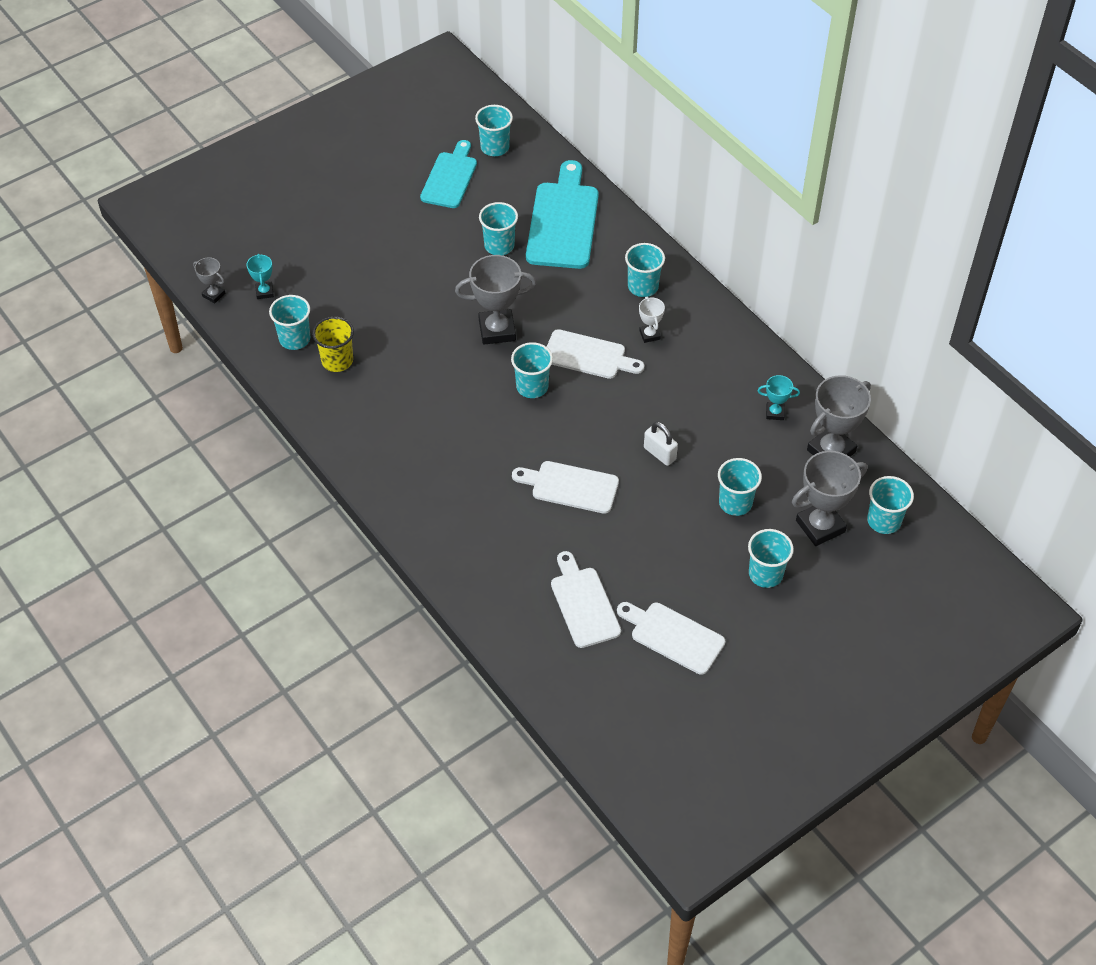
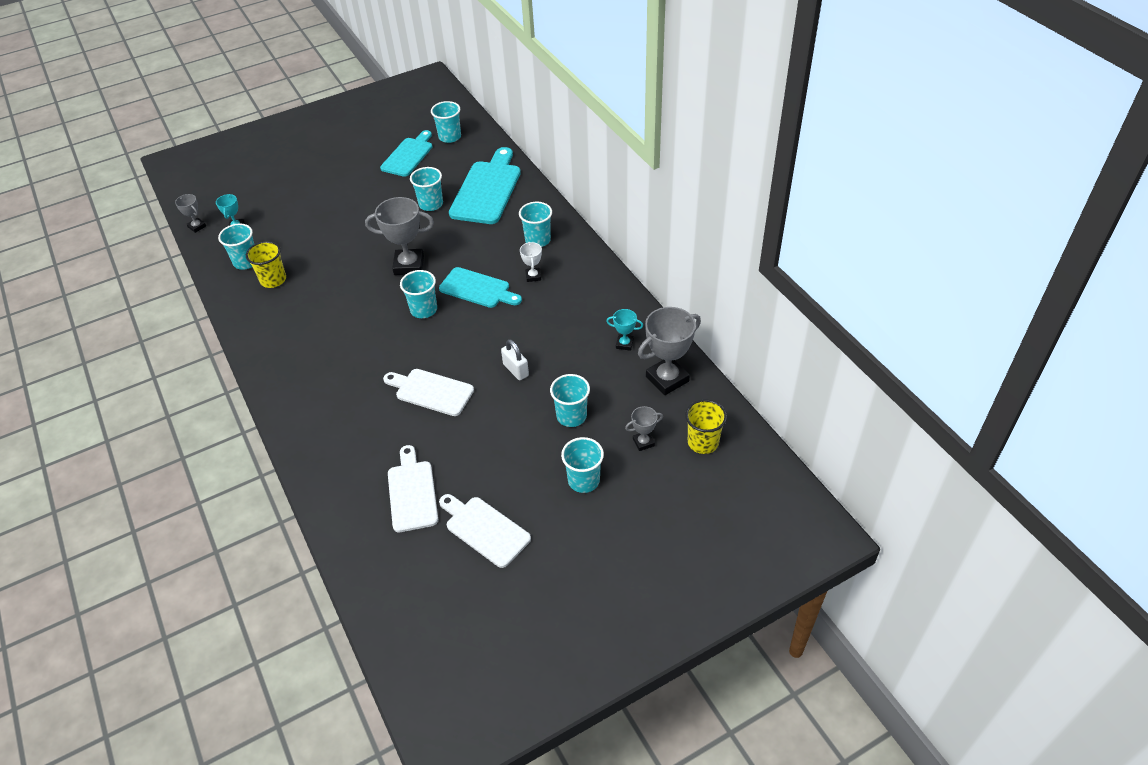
camera: 10 degrees right, 5 degrees down
(588, 356) = (477, 289): white cutting board -> turquoise cutting board
(820, 526) = (643, 442): grey trophy -> grey trophy, size x0.51
(884, 521) = (703, 442): turquoise cup -> yellow cup

